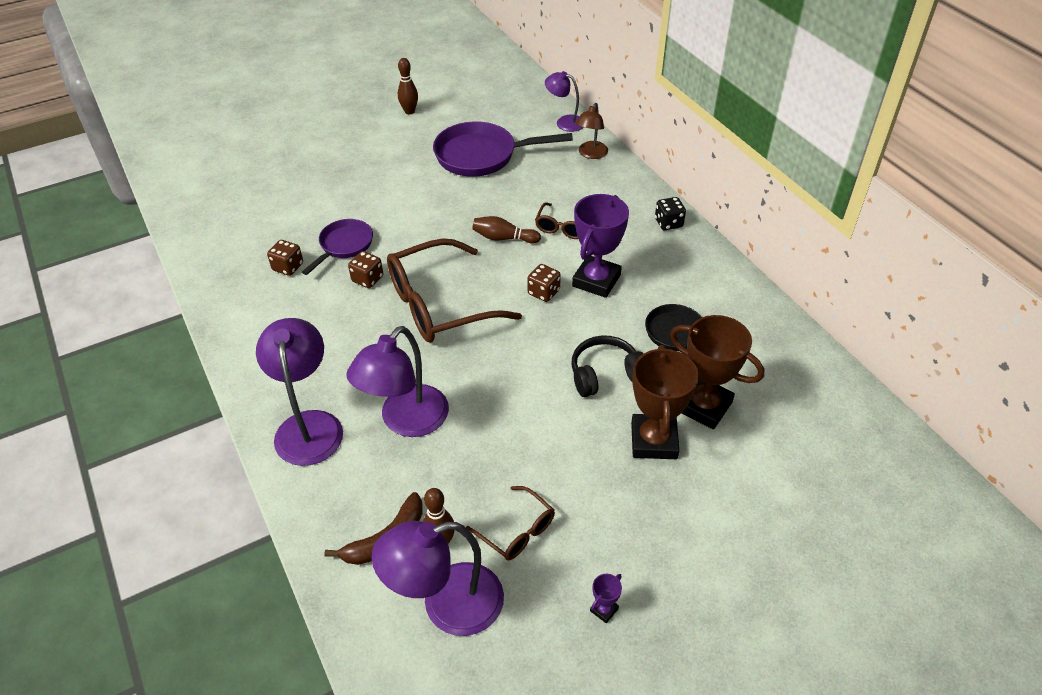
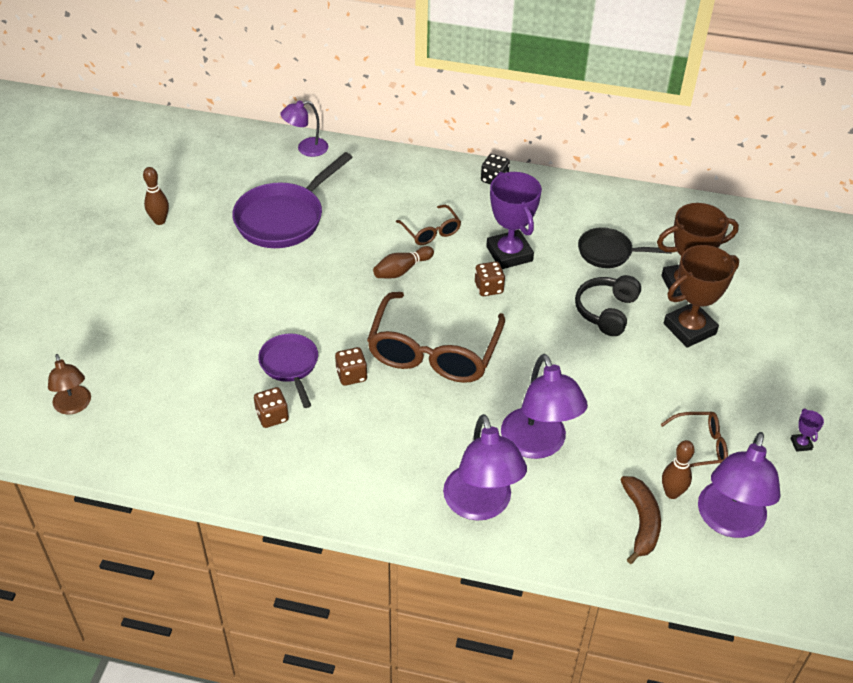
camera: 50 degrees left, 0 degrees up
(308, 425) = (481, 505): purple lamp -> purple lamp turned 135 degrees counterclockwise
(591, 154) = (365, 162): brown lamp -> brown lamp (74, 406)
(654, 441) = (689, 329): brown trophy -> brown trophy turned 75 degrees counterclockwise

